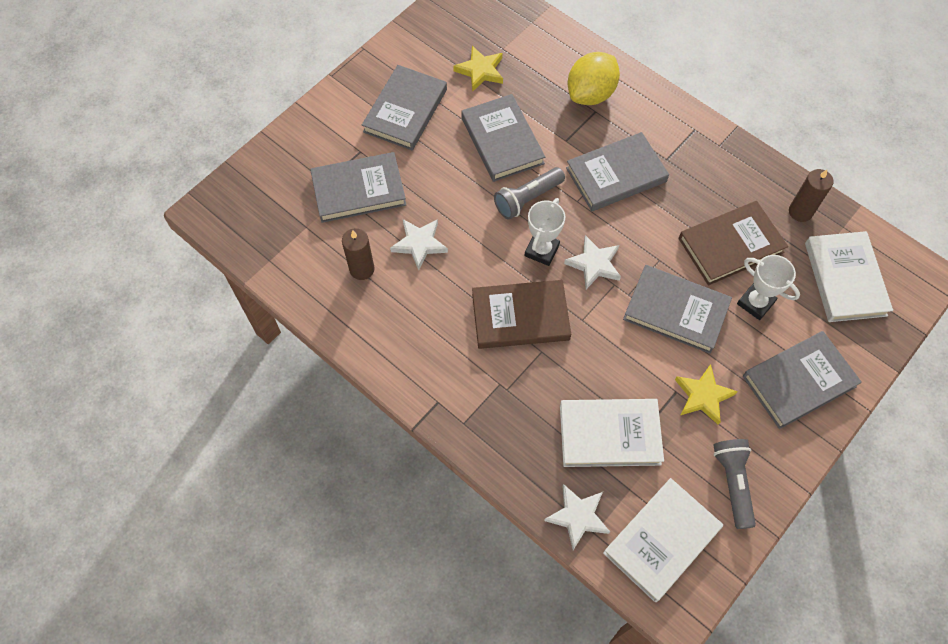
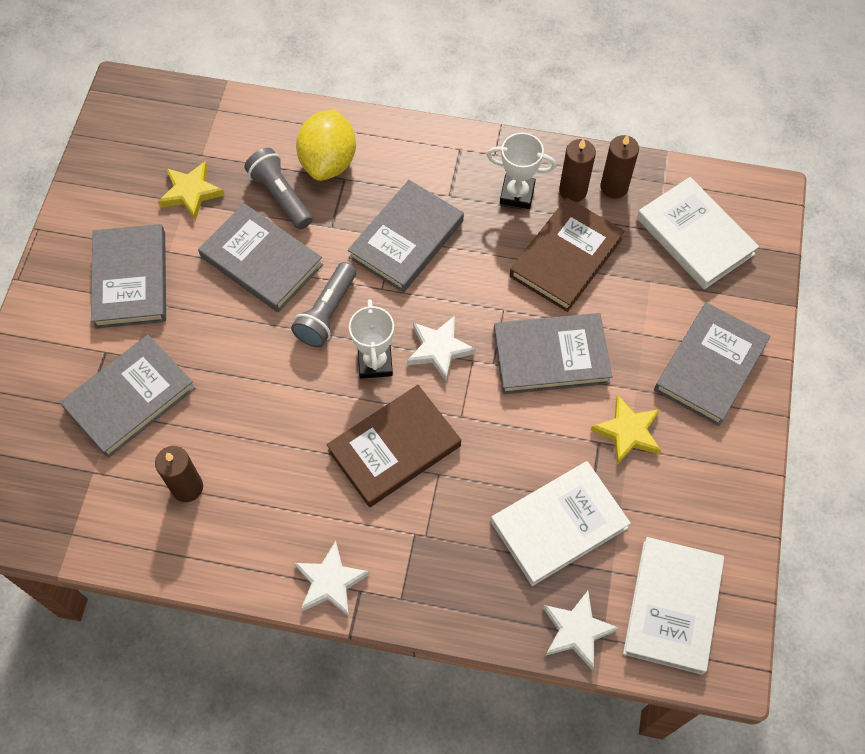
camera: 30 degrees left, 0 degrees up
(419, 244) = (236, 424): white star -> white star (330, 582)
(733, 483) = (706, 507): grey flashlight -> grey flashlight (280, 196)
(755, 303) = (624, 306): white trophy -> white trophy (517, 194)
(765, 199) = (573, 191): none -> brown candle

